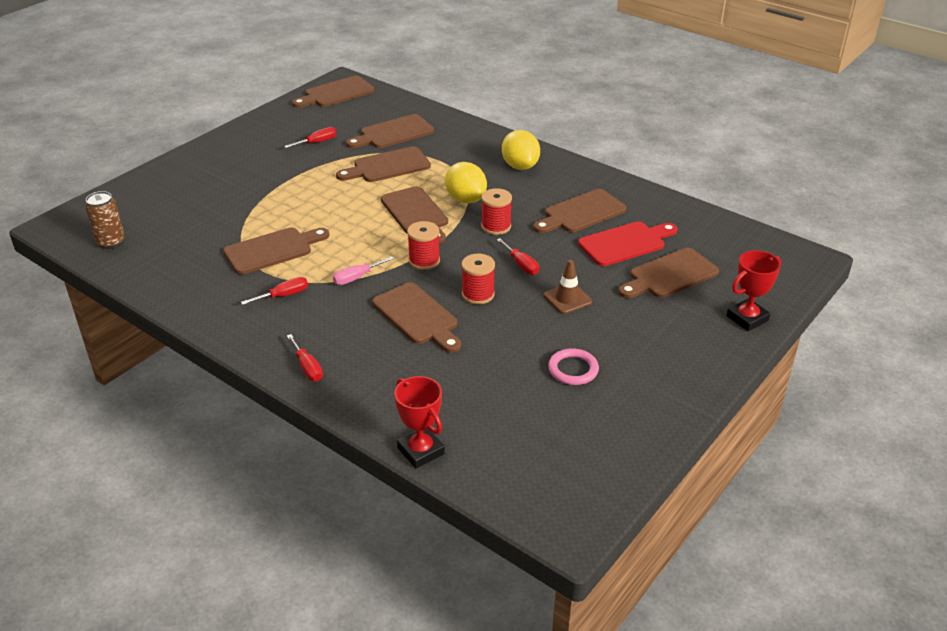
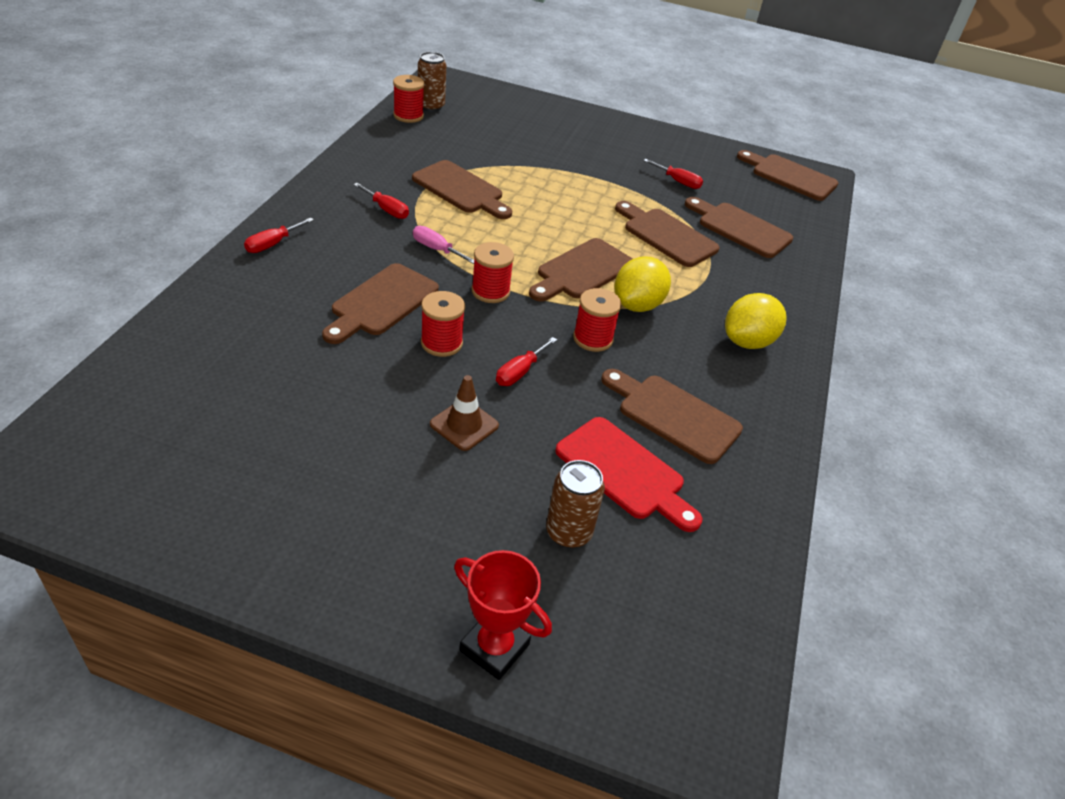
camera: 65 degrees right, 5 degrees up
(121, 259) = (408, 116): none -> red spool
(420, 451) = (147, 340): red trophy -> none
(573, 369) = (314, 448): pink ring -> none
(669, 275) = (568, 532): brown cutting board -> brown can

